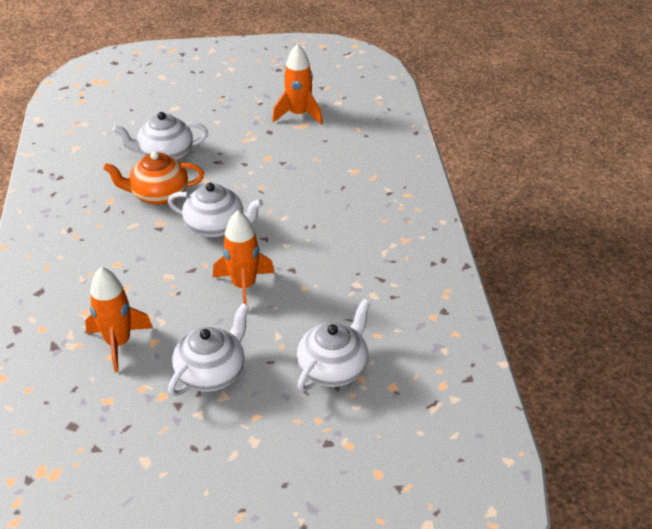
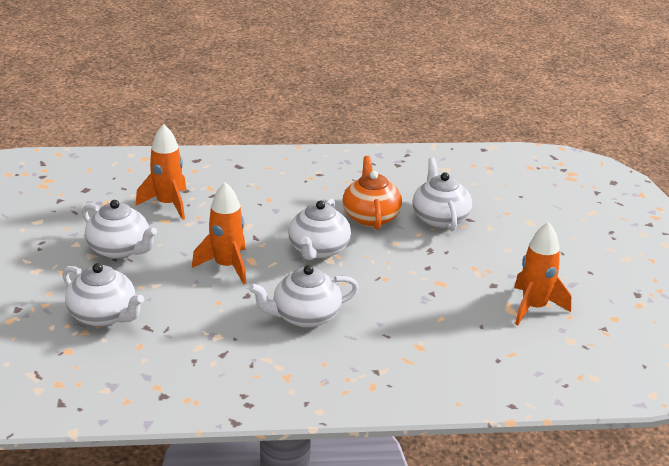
camera: 90 degrees right, 10 degrees down
(321, 232) = (305, 316): none -> white teapot

